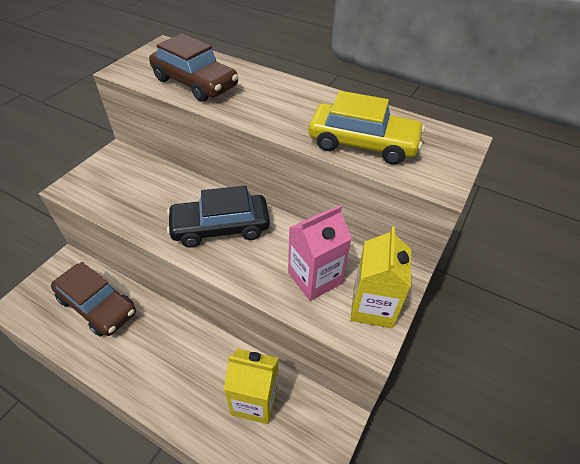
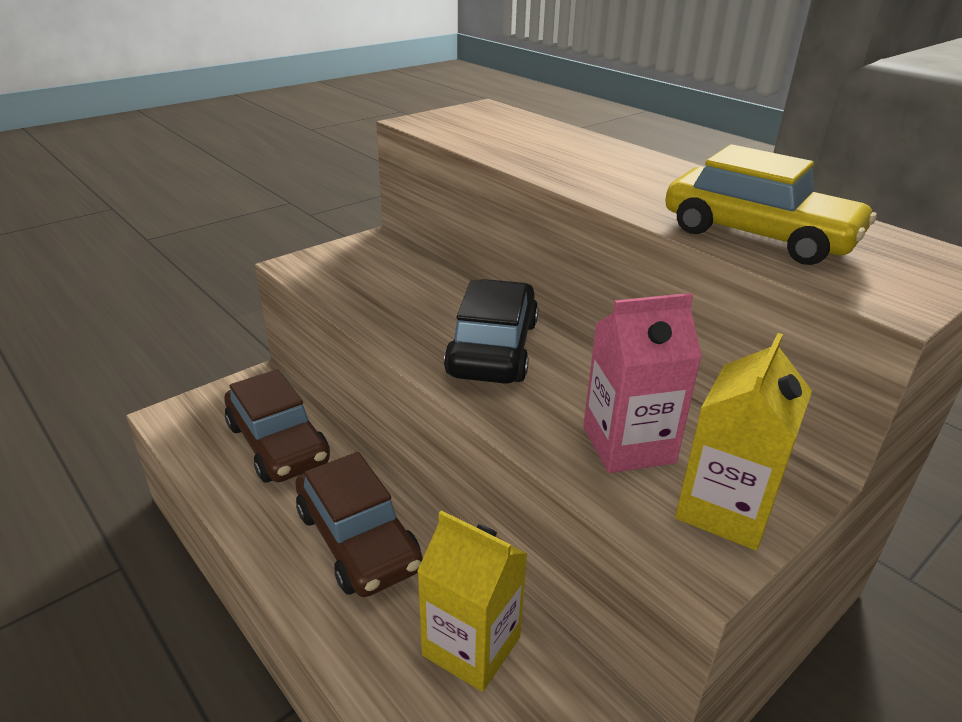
camera: 20 degrees right, 15 degrees down
(195, 83) = (512, 143): brown car -> brown car (357, 540)
(220, 227) = (493, 348): black car -> black car turned 90 degrees clockwise

